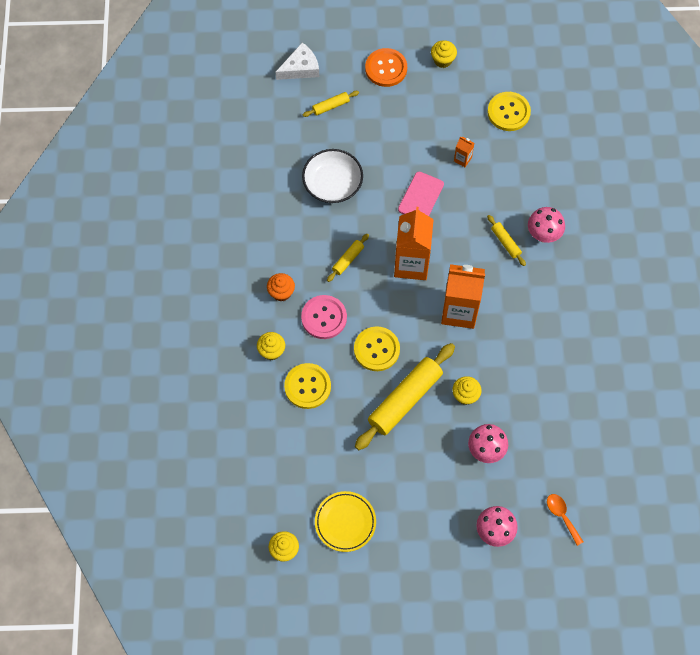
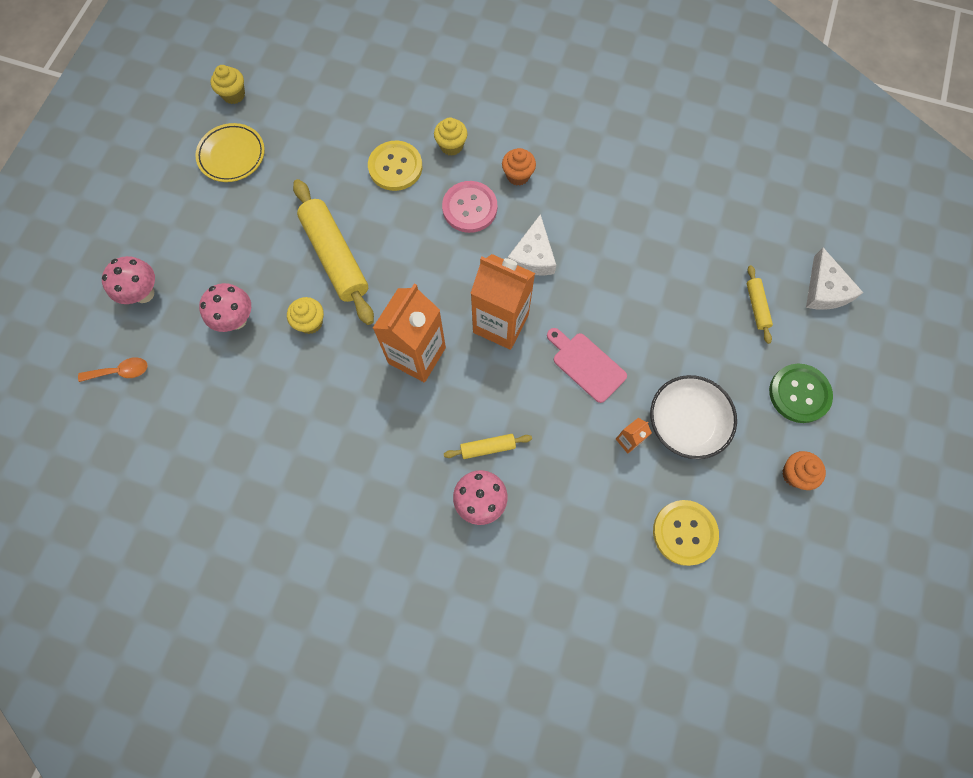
camera: 110 degrees right, 5 degrees up
(332, 184) = (642, 272): white bowl -> white bowl (686, 422)
(348, 260) = (533, 256): yellow rolling pin -> white cheese
(376, 349) = (408, 248): yellow button -> none
(386, 68) = (799, 394): orange button -> green button
(442, 60) = (795, 474): yellow cupcake -> orange cupcake

